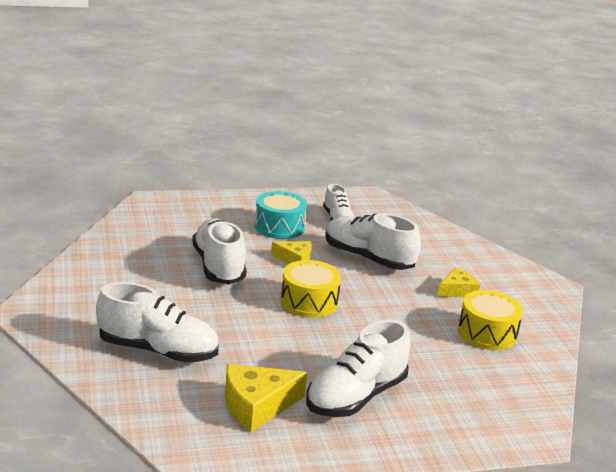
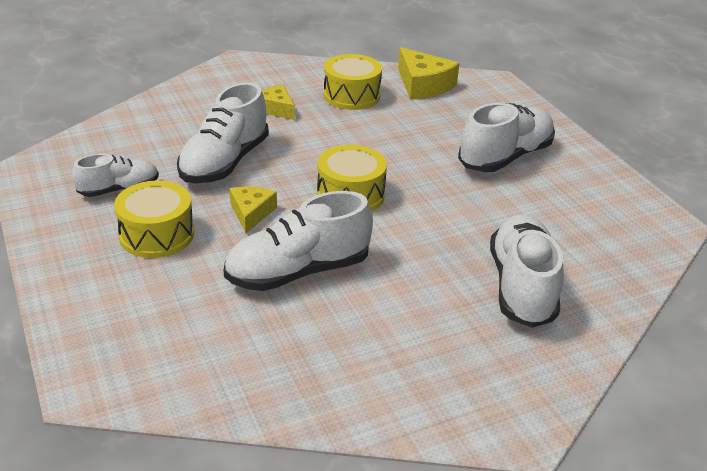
camera: 100 degrees left, 10 degrees up
(257, 405) = (562, 208): yellow cheese -> yellow cheese (423, 85)
(279, 227) = (157, 235): turquoise drum -> yellow drum
(356, 397) = (505, 157): white shoe -> white shoe turned 75 degrees counterclockwise

